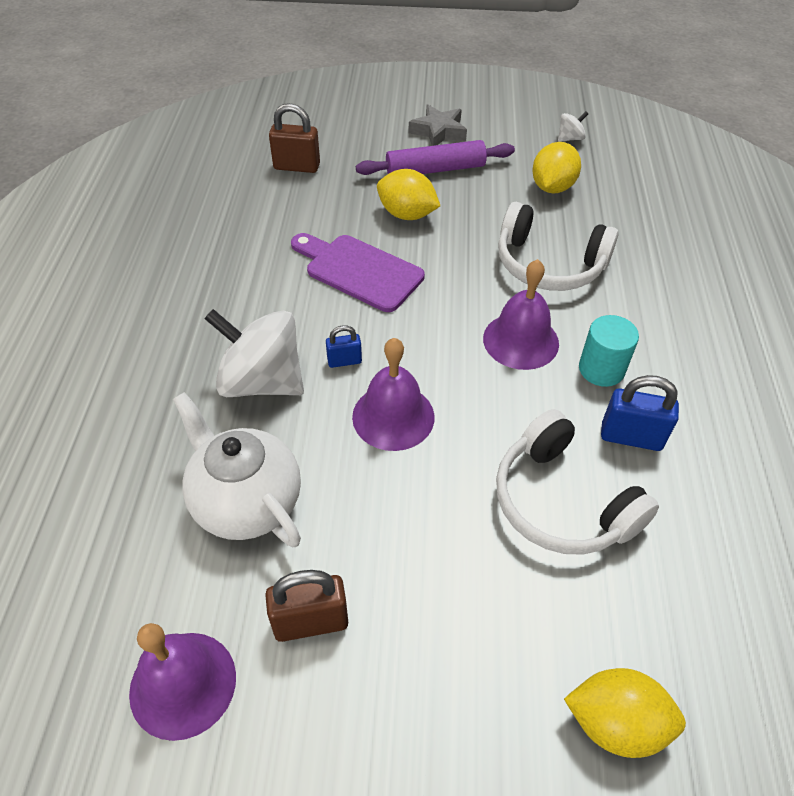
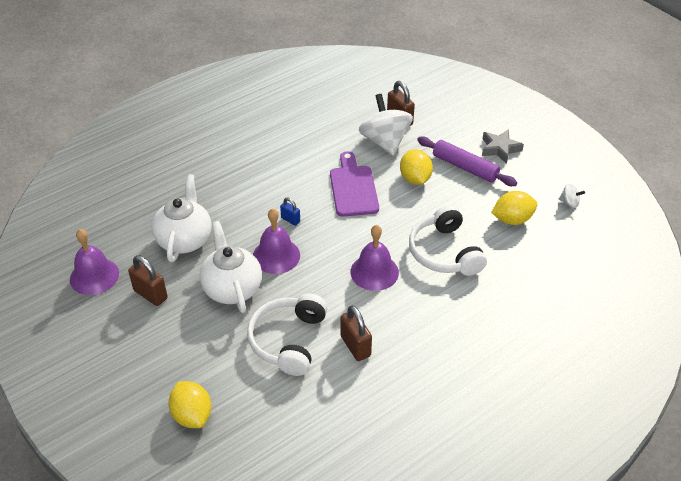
camera: 50 degrees right, 5 degrees down
(262, 381) = (249, 202): white spinning top -> white spinning top (385, 141)
(403, 505) = (232, 288): none -> white teapot
(601, 369) = (389, 312): turquoise cylinder -> none
(631, 437) = (355, 346): blue padlock -> brown padlock

